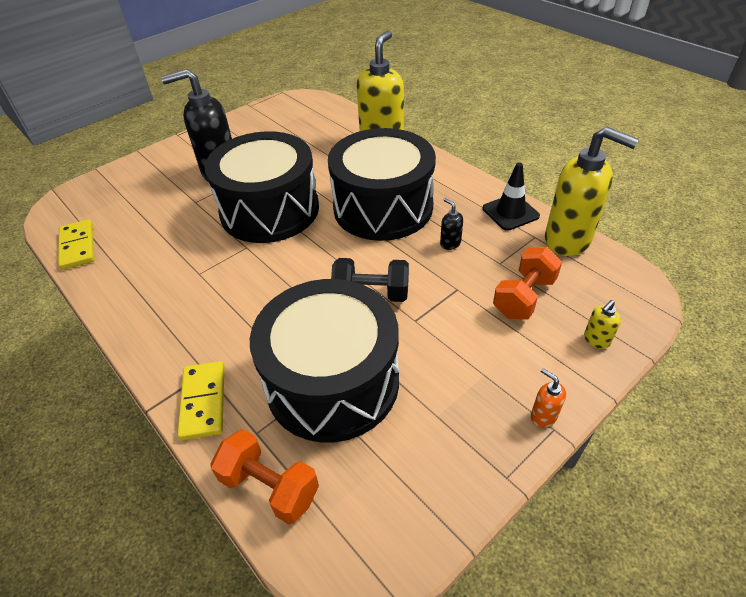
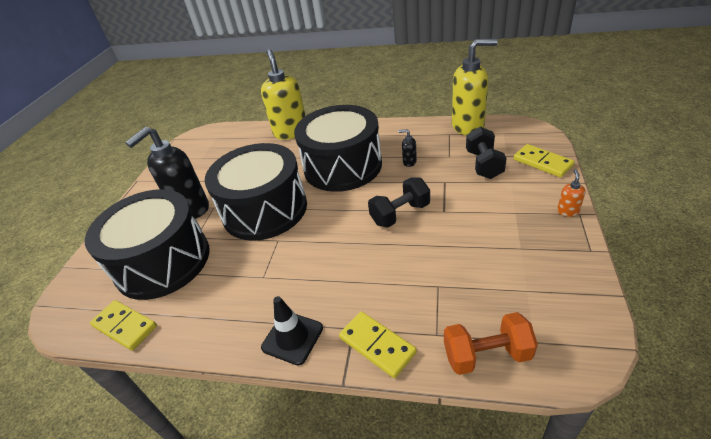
camera: 35 degrees left, 5 degrees down
(332, 381) = (442, 273): black drum -> black drum (163, 261)
(510, 212) = (421, 129): black traffic cone -> black traffic cone (292, 338)
(524, 297) = (484, 164): orange dumbbell -> black dumbbell
(543, 416) = (567, 211): orange soap dispenser -> orange soap dispenser turned 90 degrees clockwise
(596, 340) = (542, 162): yellow soap dispenser -> yellow domino

